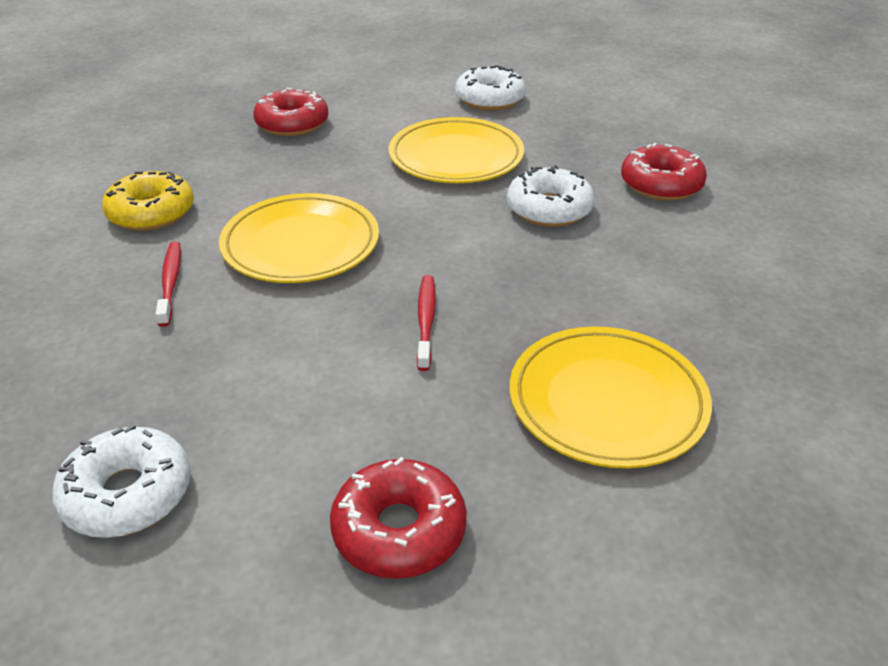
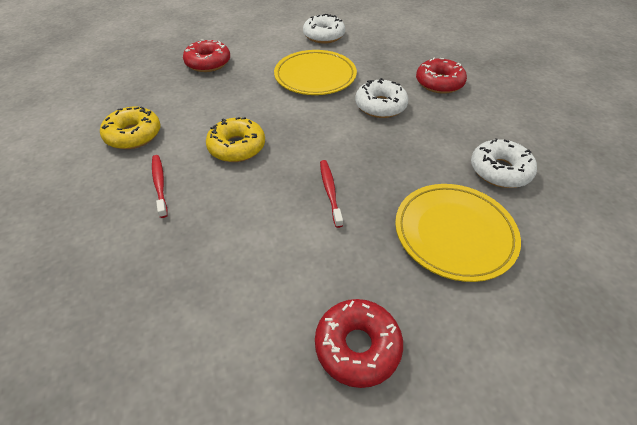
camera: 10 degrees left, 10 degrees up
(128, 494) = (172, 349): white donut -> white donut (499, 170)
(301, 244) = (237, 147): yellow plate -> yellow donut

